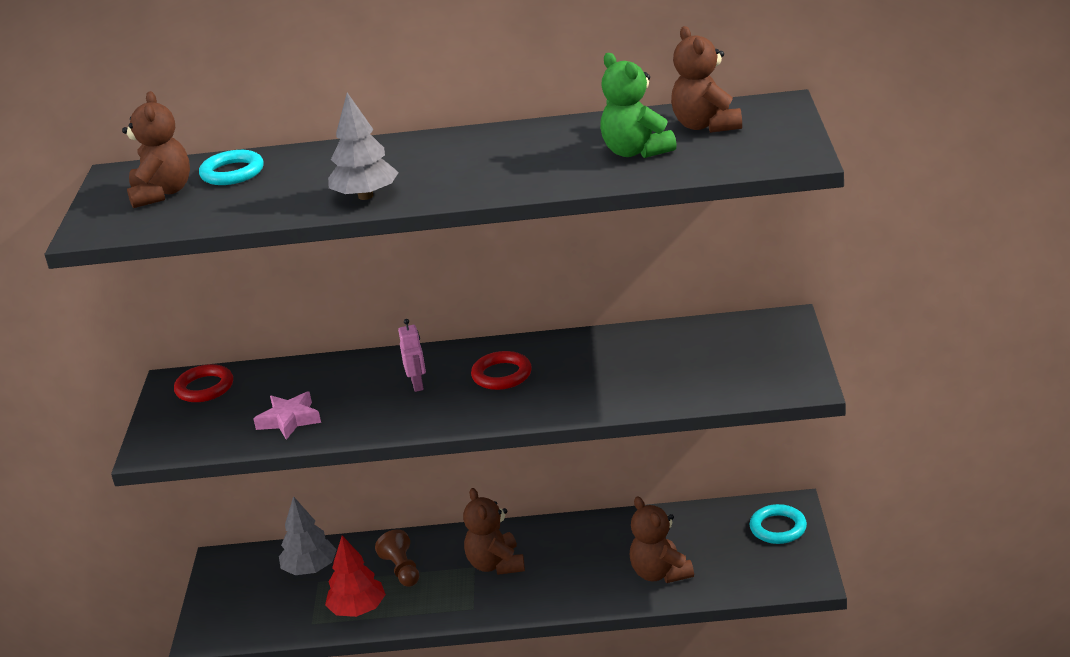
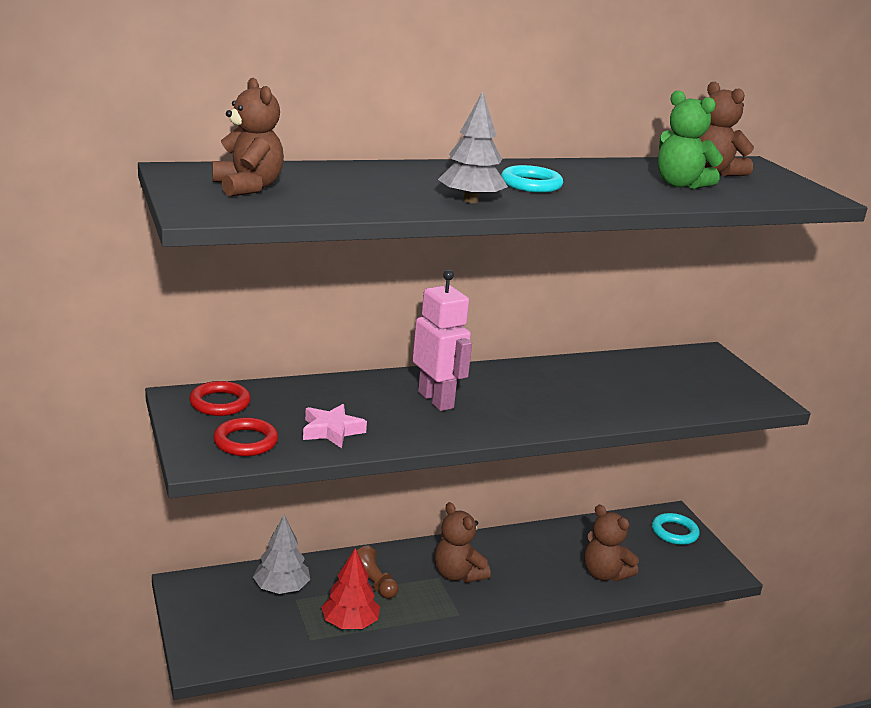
camera: 25 degrees left, 5 degrees down
(232, 173) = (307, 176): turquoise ring -> turquoise ring (531, 184)
(417, 385) = (436, 400): pink robot -> pink robot, size x1.93
(502, 375) = (508, 392): red ring -> red ring (245, 442)

